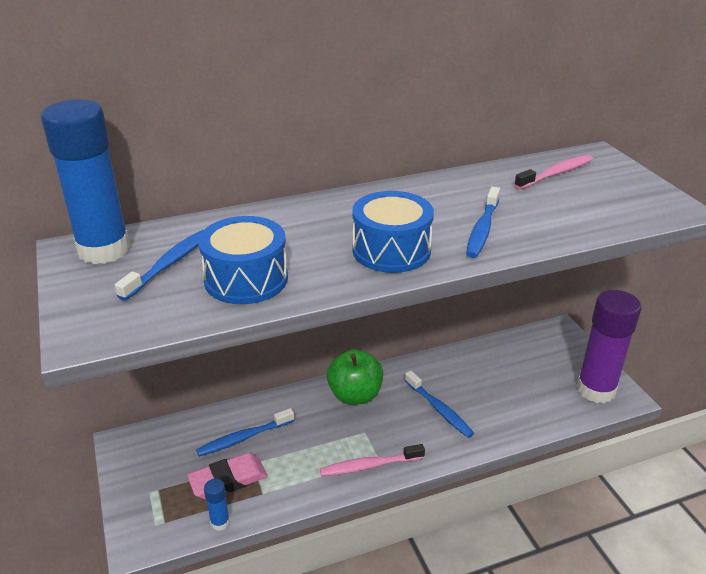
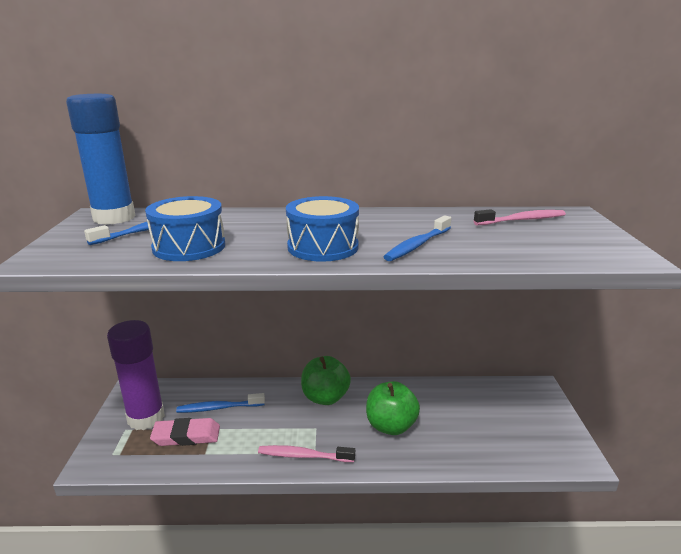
camera: 20 degrees right, 10 degrees down
(220, 522) = (158, 466): blue glue stick -> none
(439, 409) = (391, 426): blue toothbrush -> green apple
(596, 390) = (552, 446): purple glue stick -> purple glue stick (146, 418)

